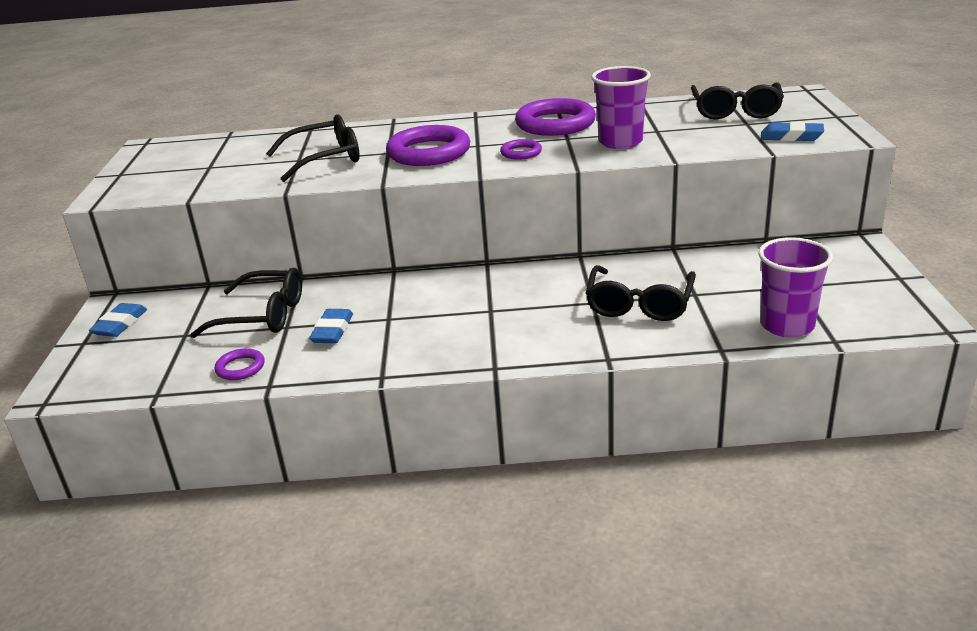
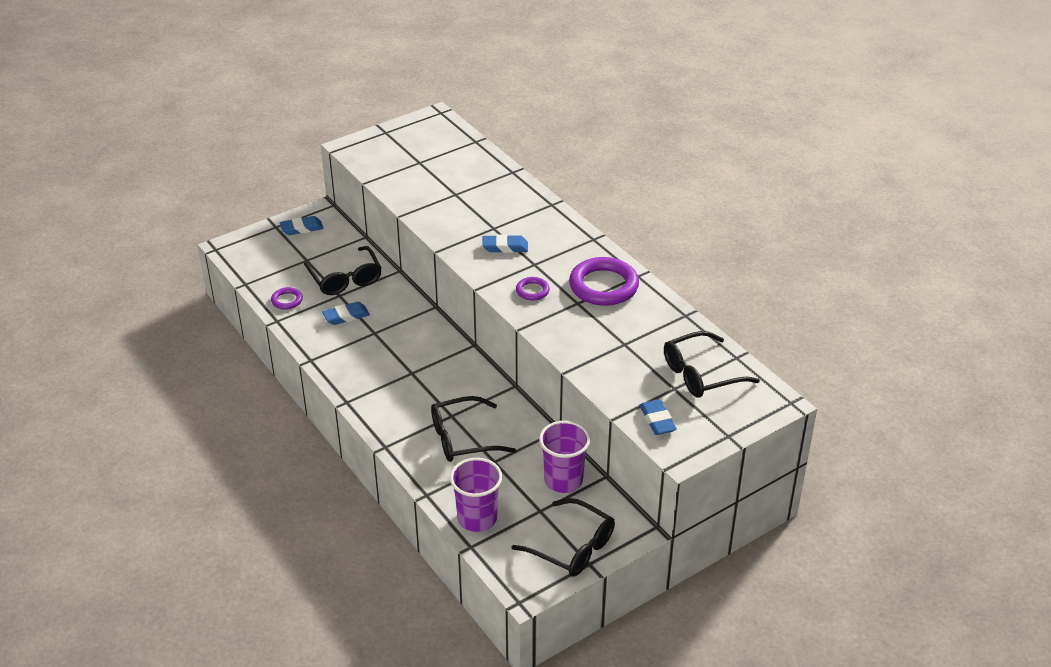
camera: 55 degrees right, 10 degrees up
(324, 159) = (463, 205): black glasses -> black glasses (572, 547)
(429, 152) = (505, 247): purple ring -> blue eraser
(620, 142) = (586, 332): purple cup -> purple cup (563, 480)

